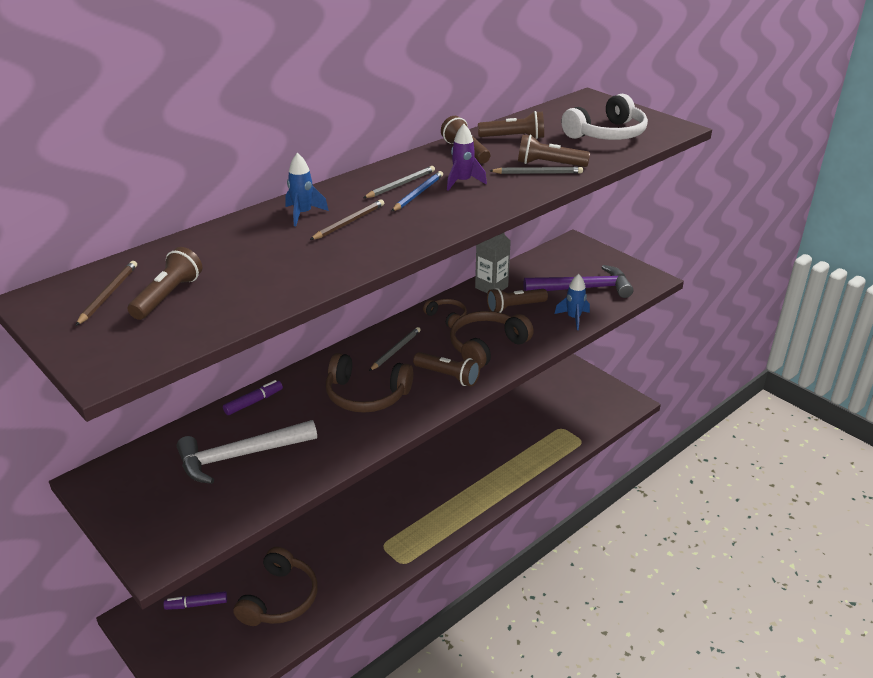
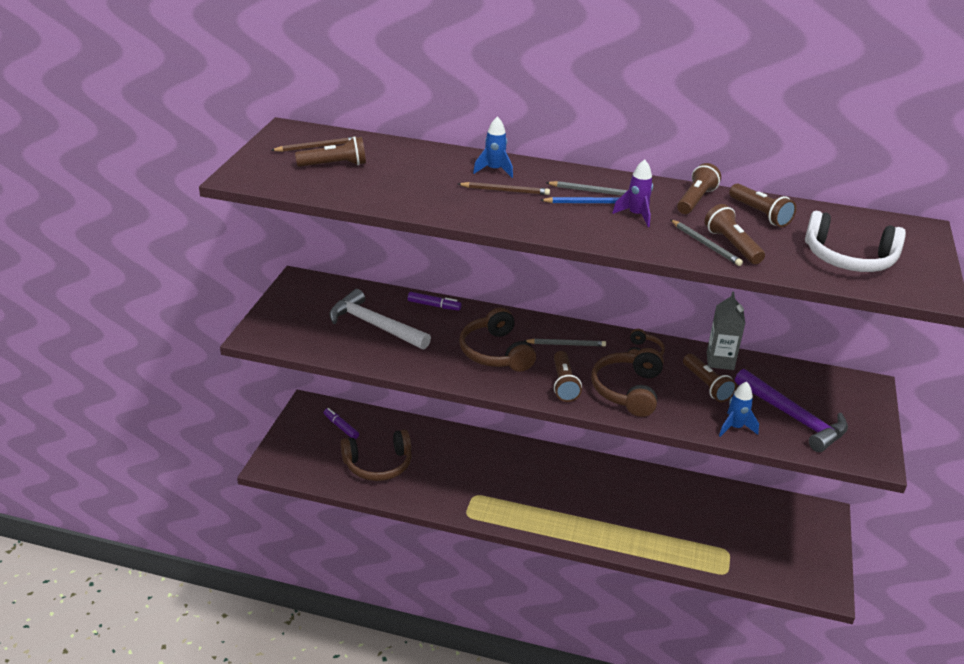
camera: 55 degrees right, 0 degrees up
(486, 347) = (628, 390): brown headphones -> brown headphones turned 90 degrees counterclockwise
(514, 307) = (706, 385): brown flashlight -> brown flashlight turned 150 degrees counterclockwise

